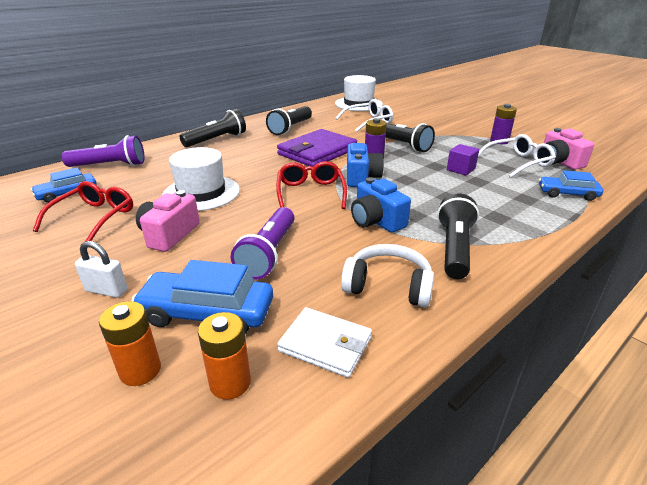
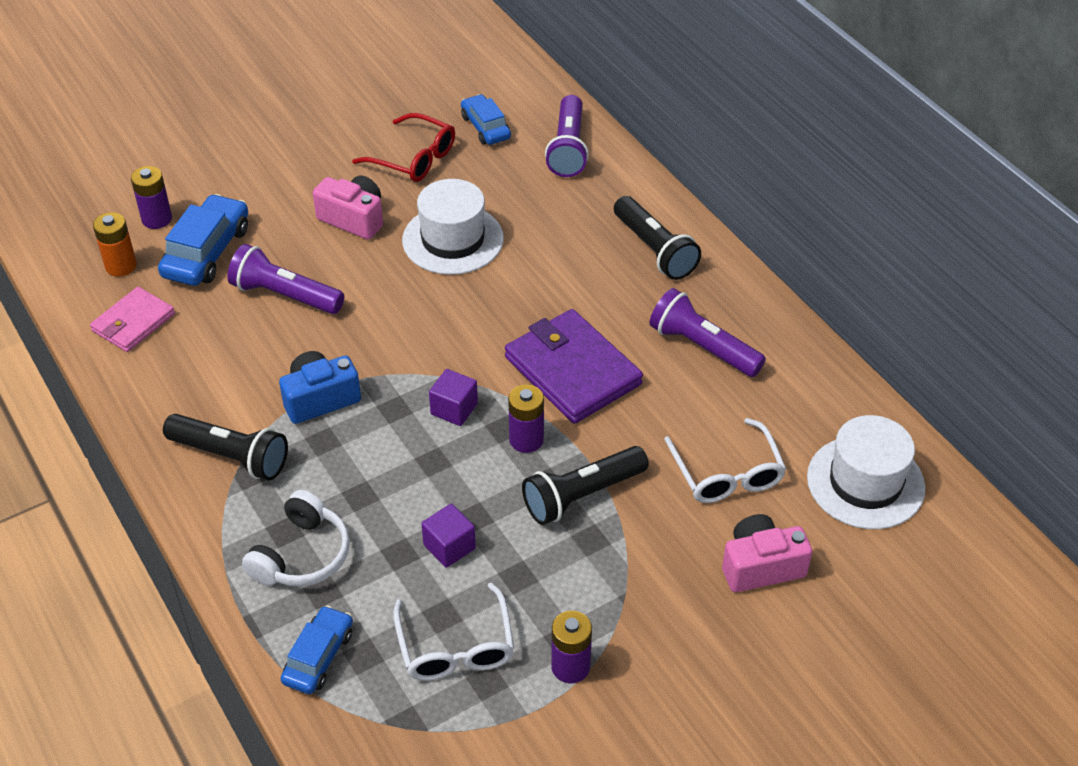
camera: 100 degrees right, 15 degrees up
(106, 290) = (268, 187): white padlock -> none
(140, 370) = (157, 219): orange battery -> purple battery
(290, 128) = (703, 347): black flashlight -> purple flashlight
(310, 193) = (419, 345): red glasses -> none
(325, 344) = (133, 322): white wallet -> pink wallet
(361, 177) = (454, 409): blue camera -> purple cube
(388, 286) = (189, 380): white headphones -> white headphones (302, 555)
(559, 162) = (441, 718): pink camera -> pink camera (761, 566)

